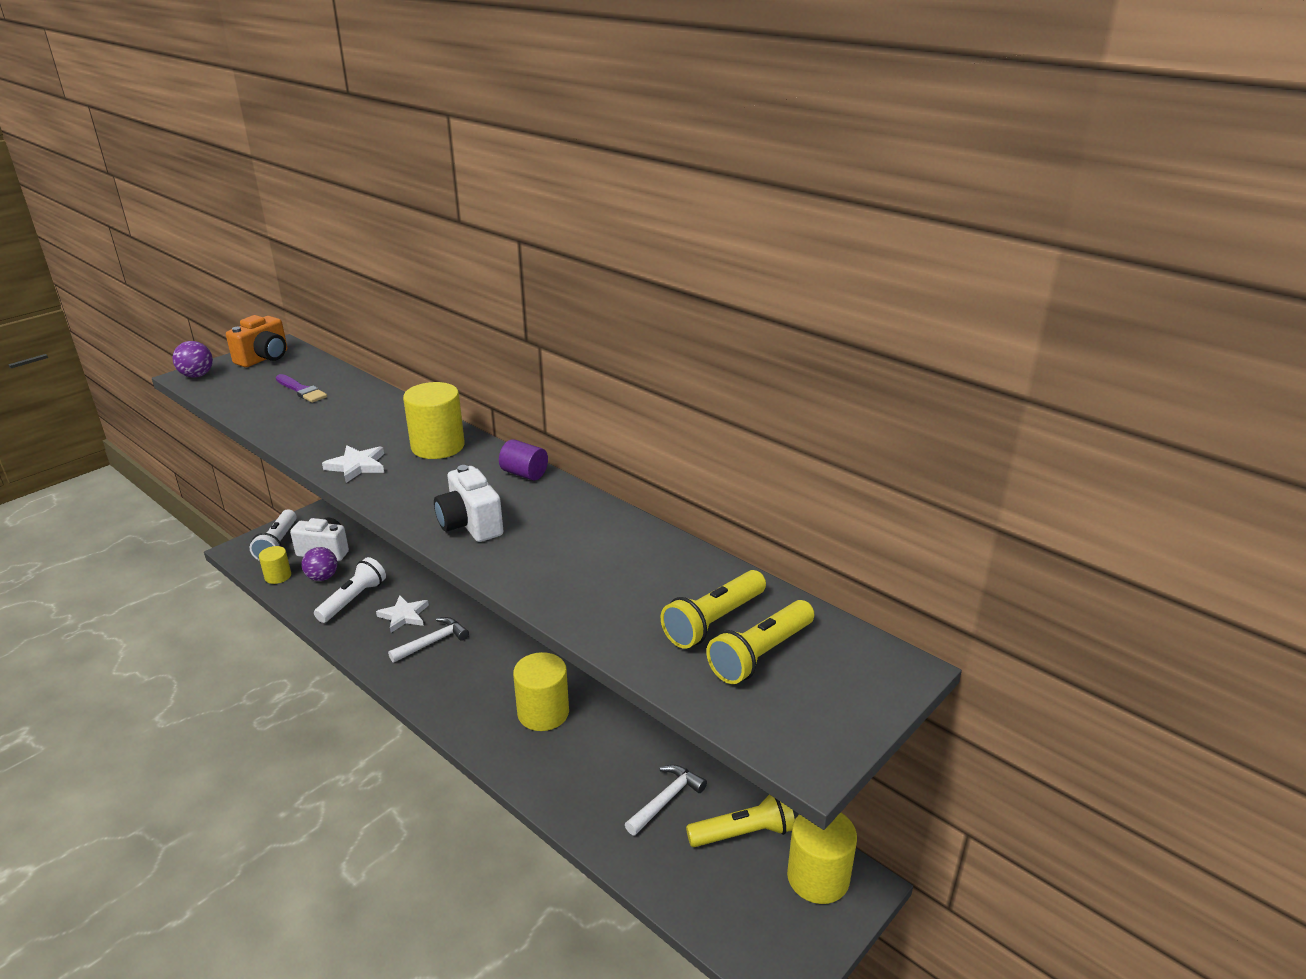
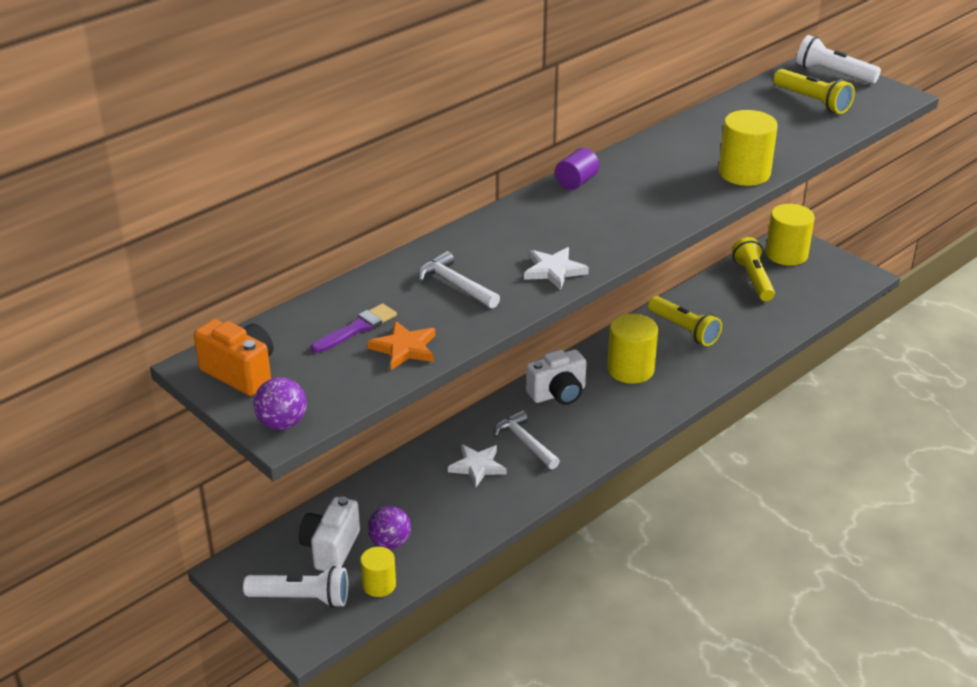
camera: 85 degrees left, 5 degrees up
(265, 409) = (404, 348): none -> orange star
(353, 600) = (441, 510): white flashlight -> white flashlight (833, 73)
(438, 446) = (518, 228): yellow cylinder -> yellow cylinder (744, 173)
(470, 525) = (663, 205): white camera -> white camera (558, 394)
(666, 800) = (725, 310): white hammer -> white hammer (455, 285)
(713, 621) = (781, 113): yellow flashlight -> yellow flashlight (684, 330)

